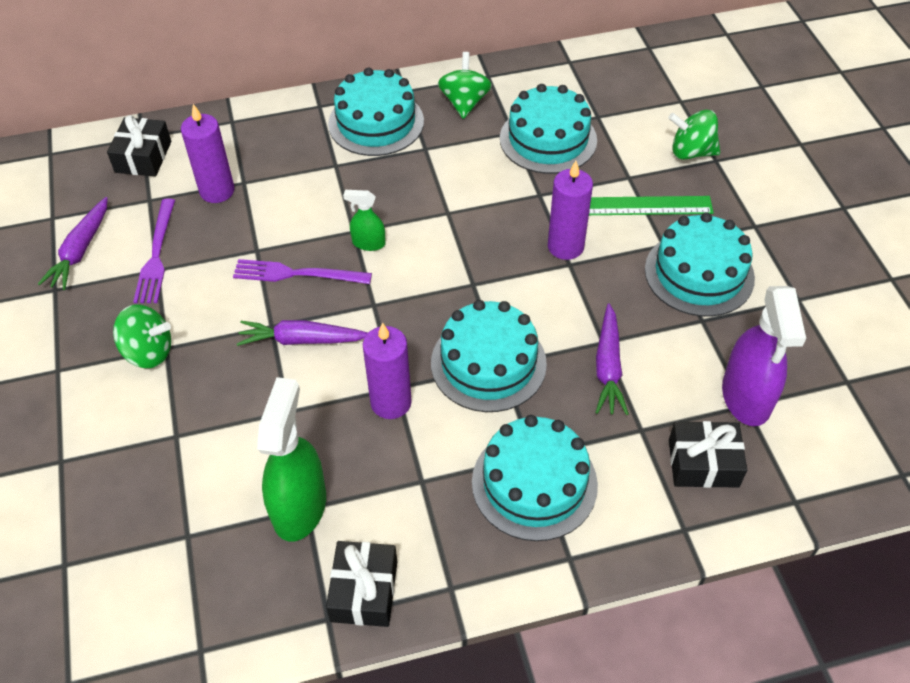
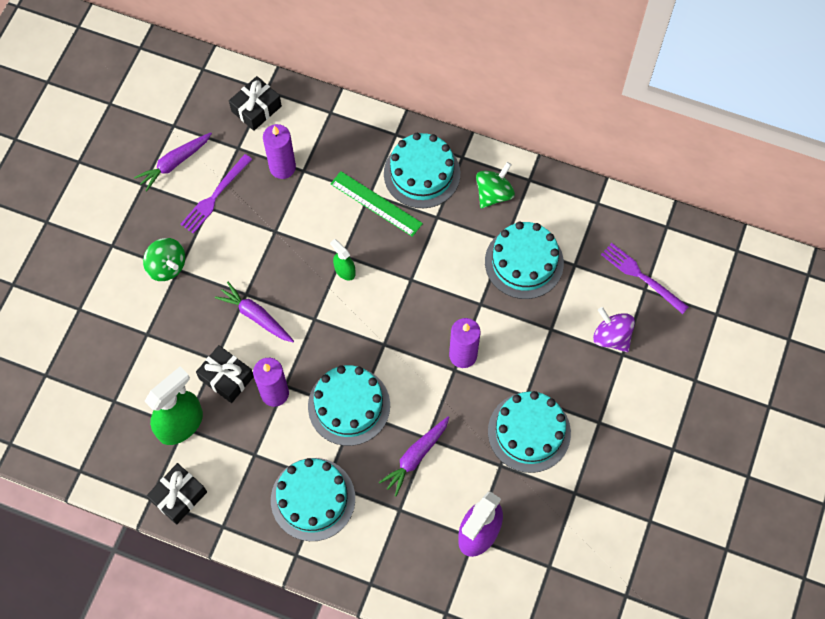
camera: 35 degrees right, 15 degrees up
(297, 274) = (286, 265): purple fork -> purple fork (641, 277)
(644, 206) = (540, 358): green ruler -> green ruler (376, 204)
(691, 152) = (611, 337): green spinning top -> purple spinning top
(703, 463) = (416, 554): black gift -> black gift (226, 377)

